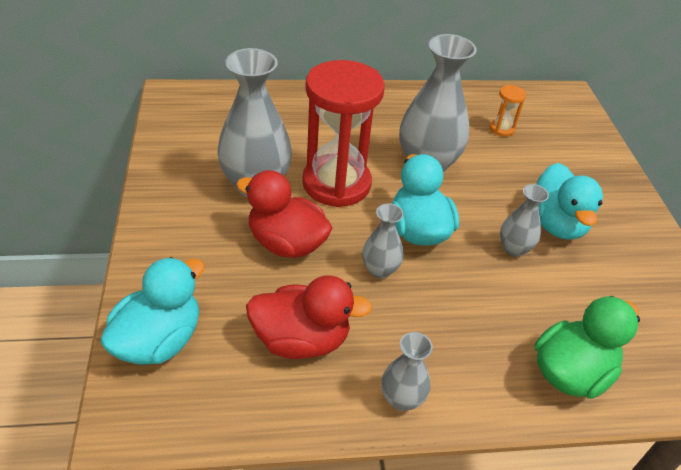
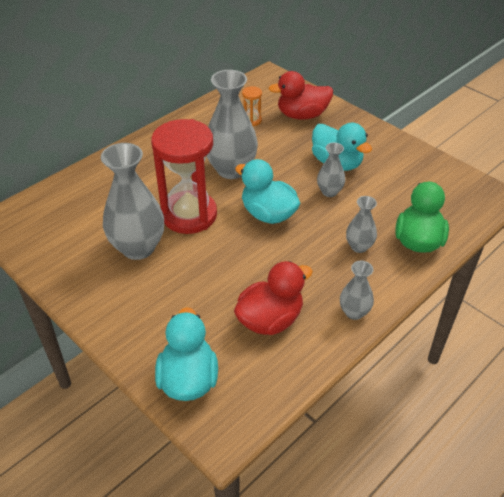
camera: 35 degrees left, 0 degrees up
(286, 243) = (199, 271): red duck -> red duck (302, 115)
(380, 270) = (271, 251): grey vase -> grey vase (359, 246)

